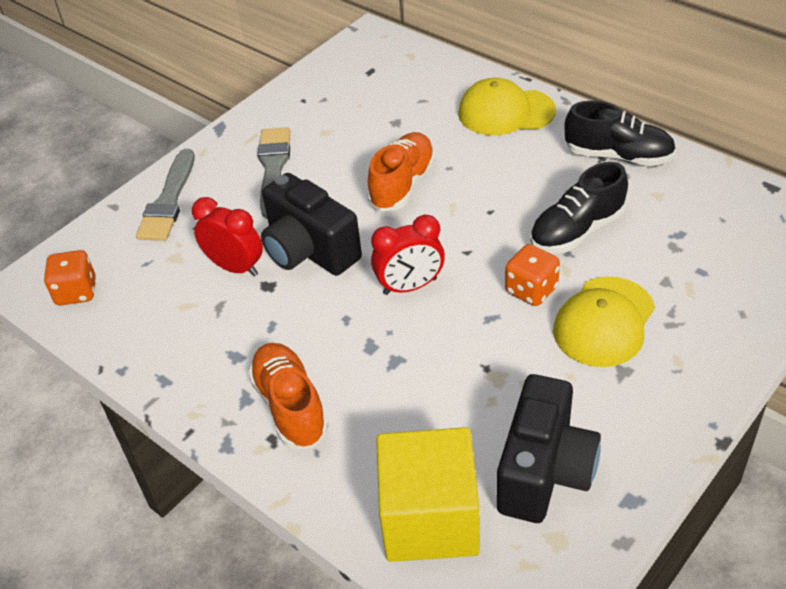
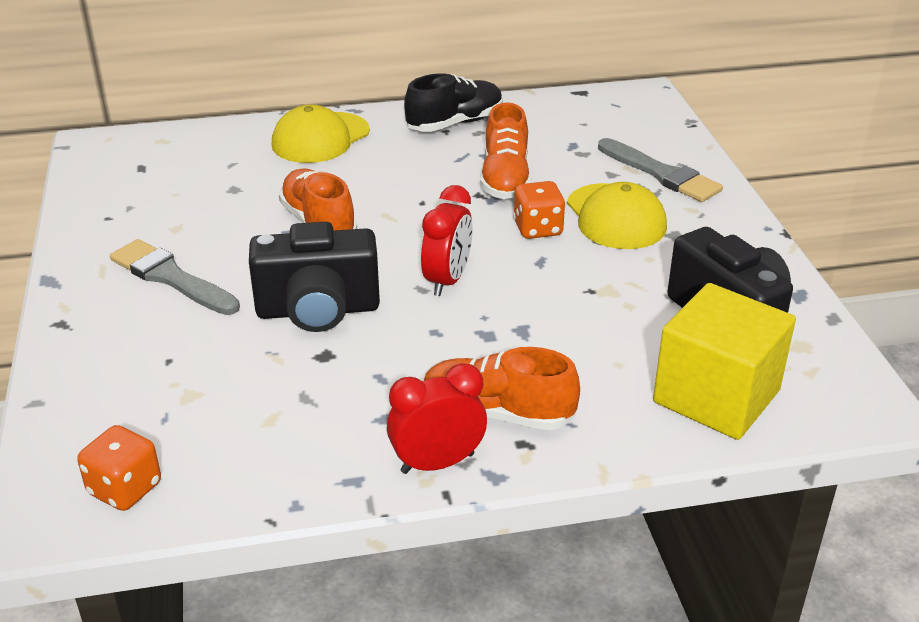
camera: 55 degrees left, 10 degrees down
(168, 201) = (98, 361): grey brush -> grey brush (661, 174)
(235, 267) = (268, 363): red clock -> red clock (437, 463)
(577, 230) = (505, 179): black shoe -> orange shoe

